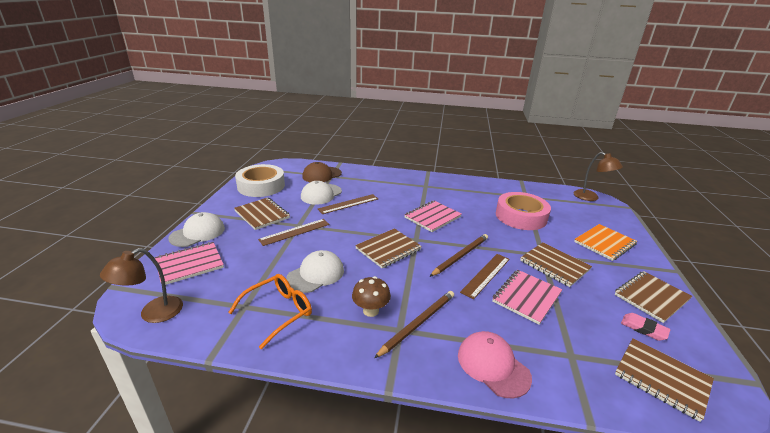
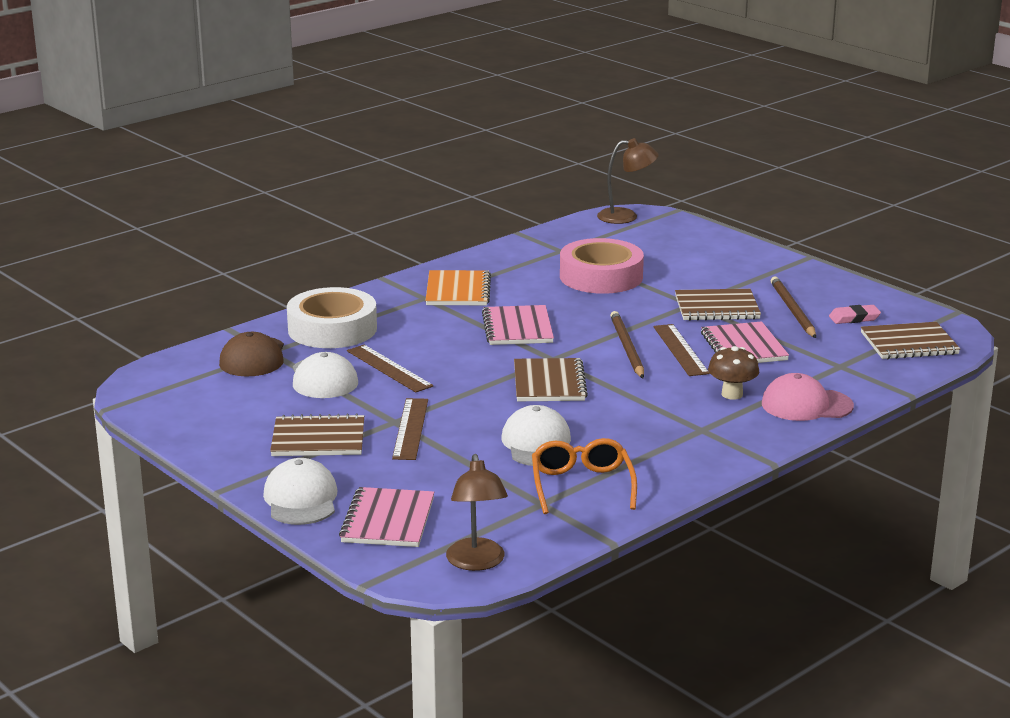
camera: 50 degrees left, 5 degrees down
(261, 186) = (210, 416): white tape -> white tape (332, 329)
(348, 204) = (389, 368): brown ruler -> brown ruler turned 45 degrees counterclockwise
(371, 311) = (652, 434): brown mushroom -> brown mushroom (732, 394)
(418, 323) = (706, 417): brown pencil -> brown pencil (792, 310)
(604, 243) = (720, 262): orange notebook -> orange notebook (458, 291)
(651, 297) = (825, 290): brown notebook -> none

